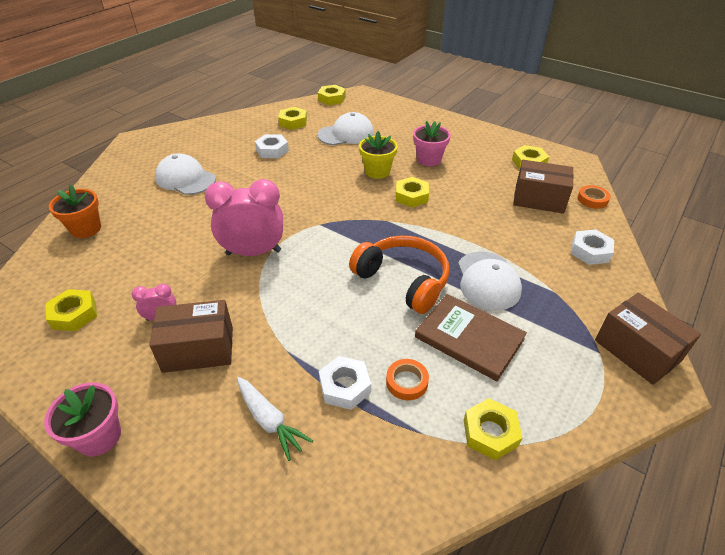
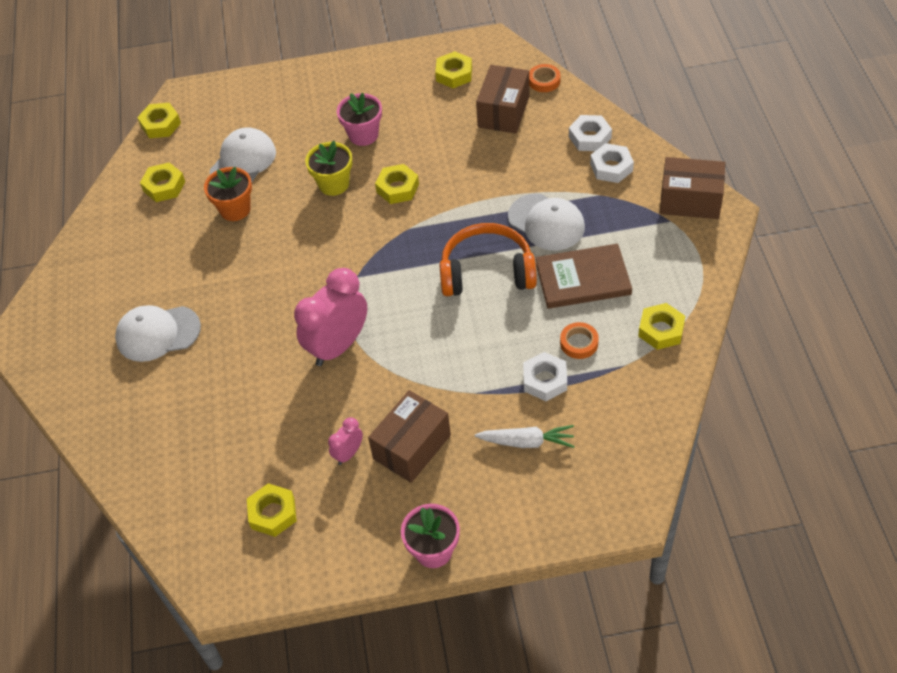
camera: 40 degrees left, 10 degrees up
(86, 229) = (148, 454): orange flower pot -> orange flower pot (235, 209)
(272, 150) = (195, 236): white nut -> white nut (611, 167)
(539, 199) = (503, 111): brown box -> brown box turned 45 degrees counterclockwise

